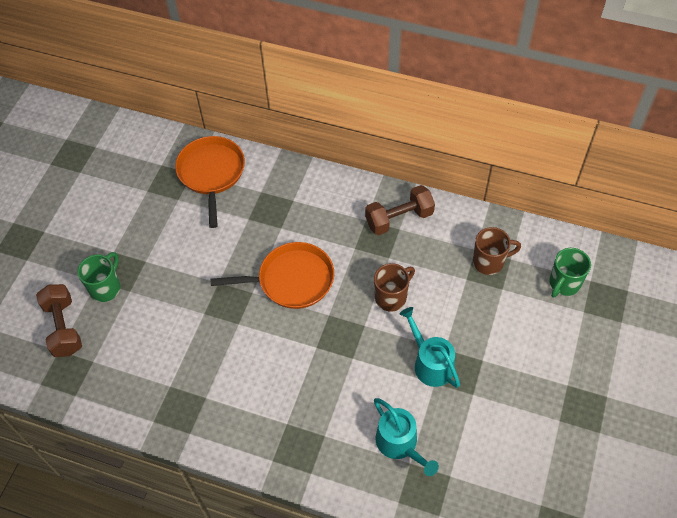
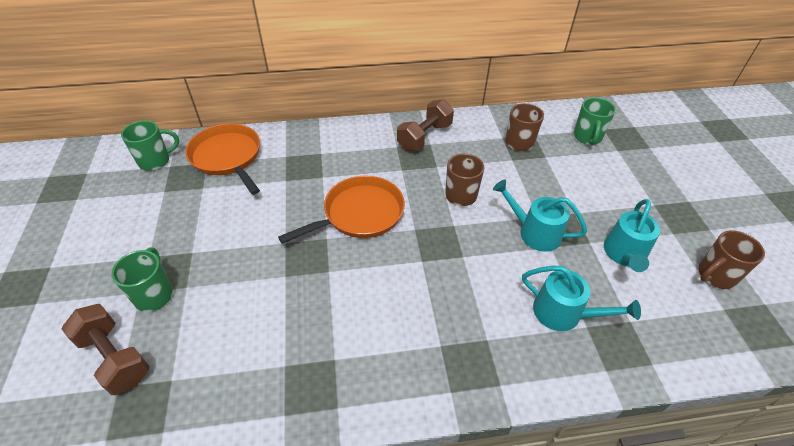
camera: 30 degrees left, 10 degrees down
(152, 154) = (155, 161): none -> green mug
(495, 419) = (624, 254): none -> turquoise watering can
(561, 475) = (715, 275): none -> brown mug

